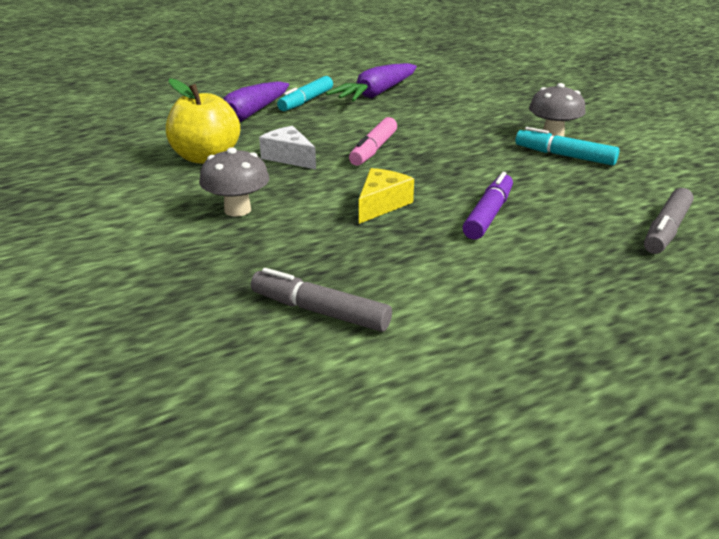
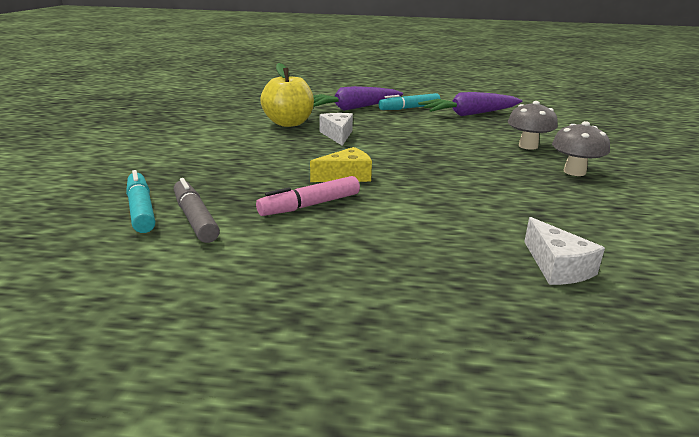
camera: 35 degrees right, 5 degrees down
(237, 210) = (254, 153): grey mushroom -> grey mushroom (528, 146)
(373, 150) = (403, 145): pink marker -> pink marker (310, 205)
(488, 215) = (412, 205): purple marker -> none
(564, 156) = (558, 187): turquoise marker -> turquoise marker (141, 210)
(666, 230) = (557, 267): grey marker -> white cheese

